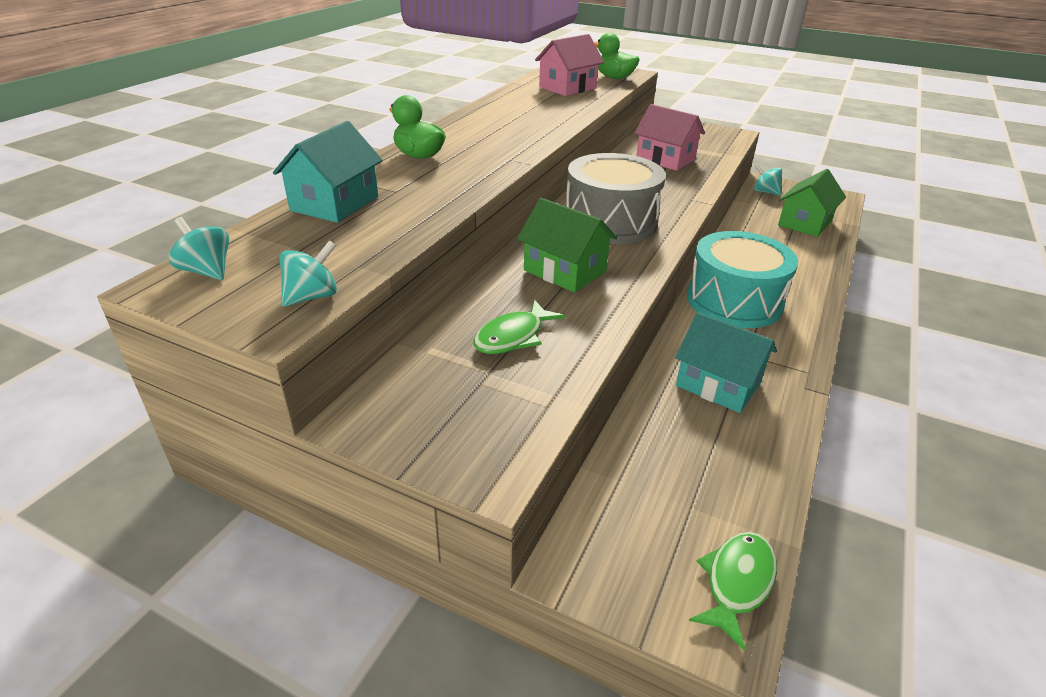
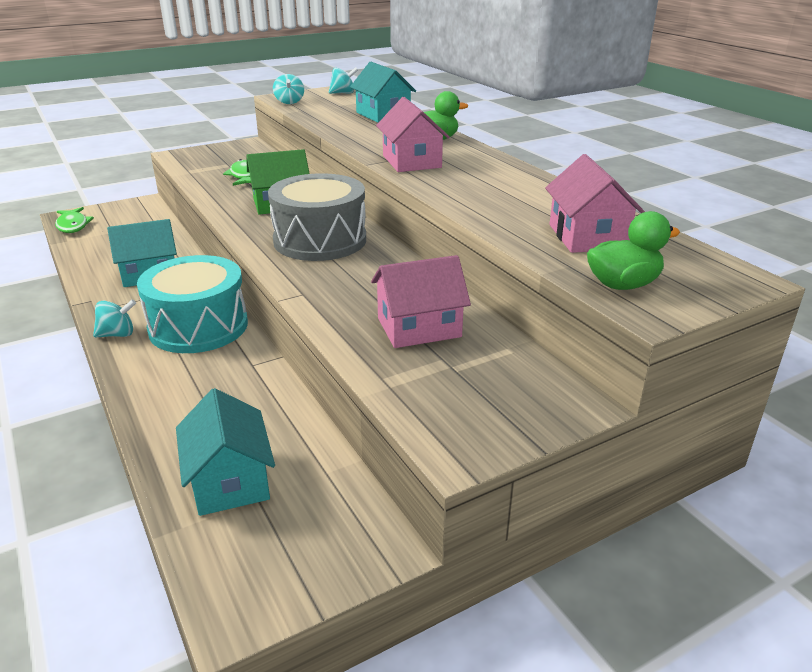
camera: 125 degrees right, 5 degrees down
(500, 150) = (411, 161): none -> pink house
(765, 192) = (350, 514): turquoise spinning top -> turquoise spinning top (117, 334)
(804, 223) = (230, 480): green house -> turquoise house

